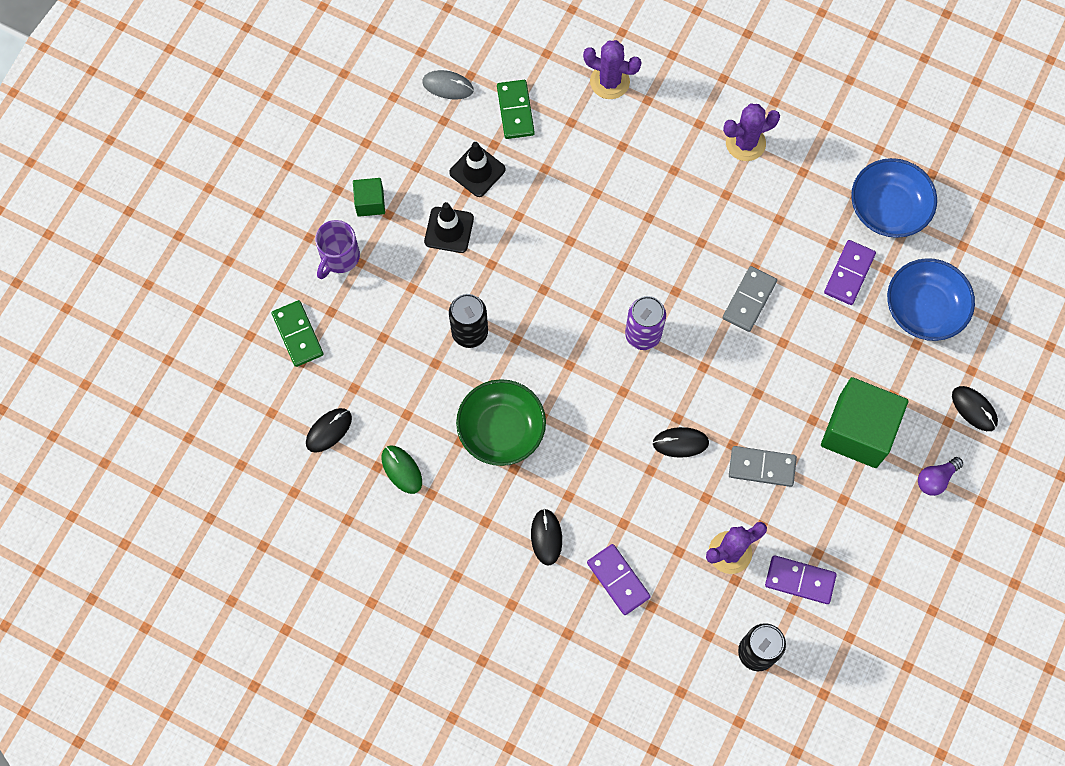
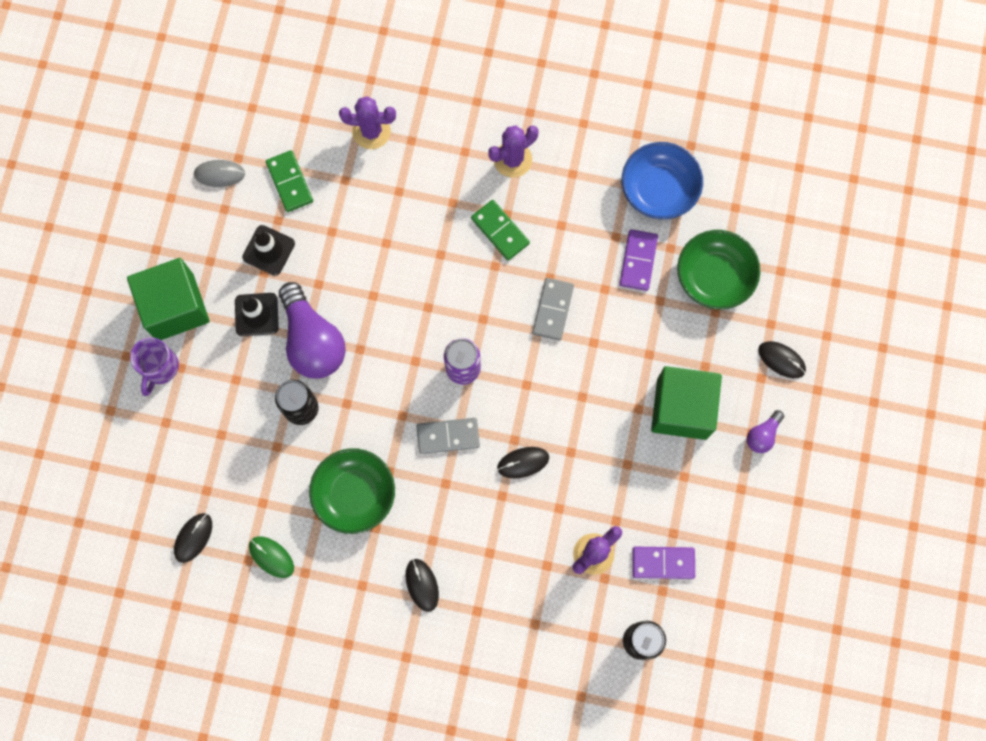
camera: 15 degrees left, 5 degrees up
(297, 334) = (139, 453): green domino -> green domino (500, 231)
(370, 202) = (175, 307): green cube -> green cube, size x2.05
(498, 269) = (313, 341): none -> purple light bulb
(618, 580) = (498, 607): purple domino -> none
(762, 467) = (603, 465): grey domino -> grey domino (448, 436)
(924, 308) = (714, 276): blue bowl -> green bowl

